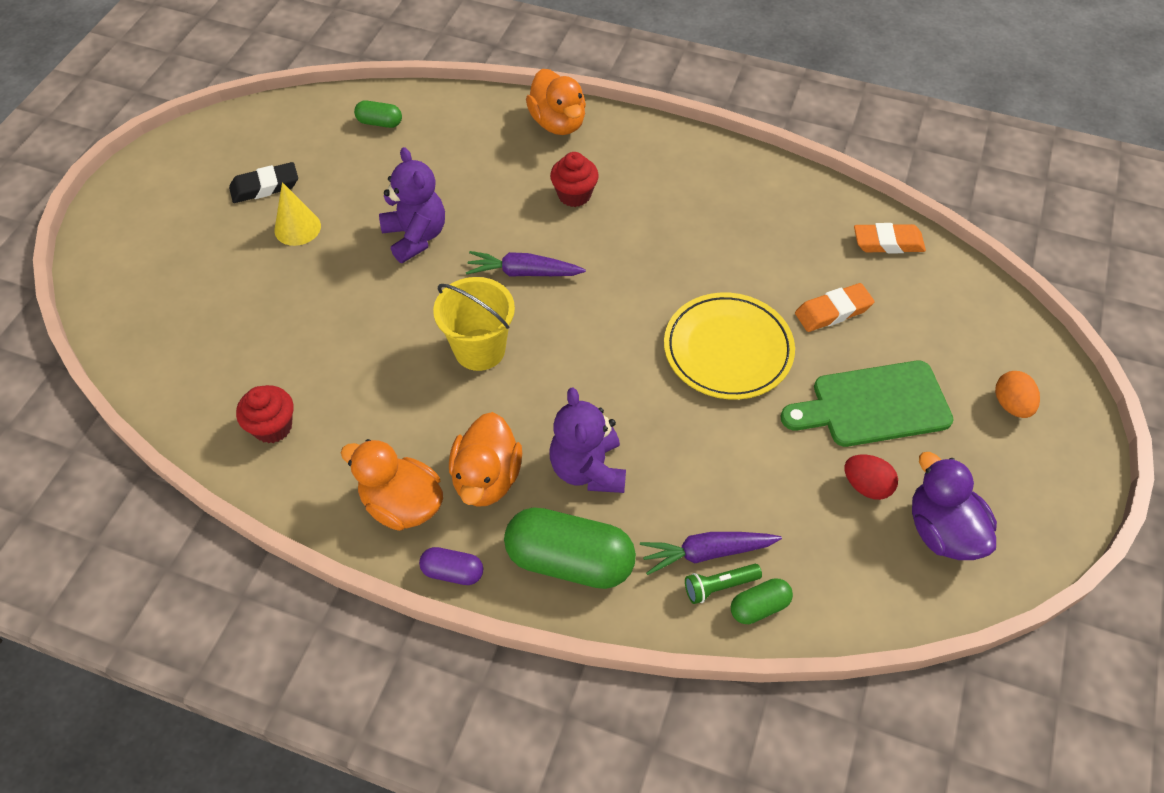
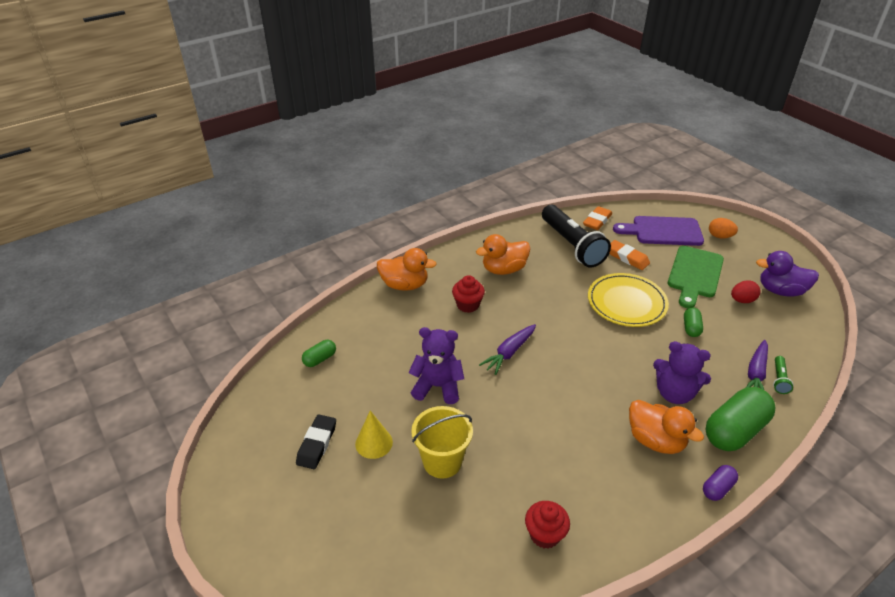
camera: 55 degrees left, 15 degrees down
(402, 504) = (652, 490): orange duck -> orange duck (504, 269)
(479, 349) = (554, 399): yellow bucket -> yellow bucket (442, 461)
(759, 607) = (798, 371): green capsule -> green capsule (691, 328)
(799, 240) = (572, 245): none -> black flashlight
(833, 311) = (627, 258): orange eraser -> orange eraser turned 60 degrees counterclockwise
(946, 328) = (663, 231): none -> purple cutting board

